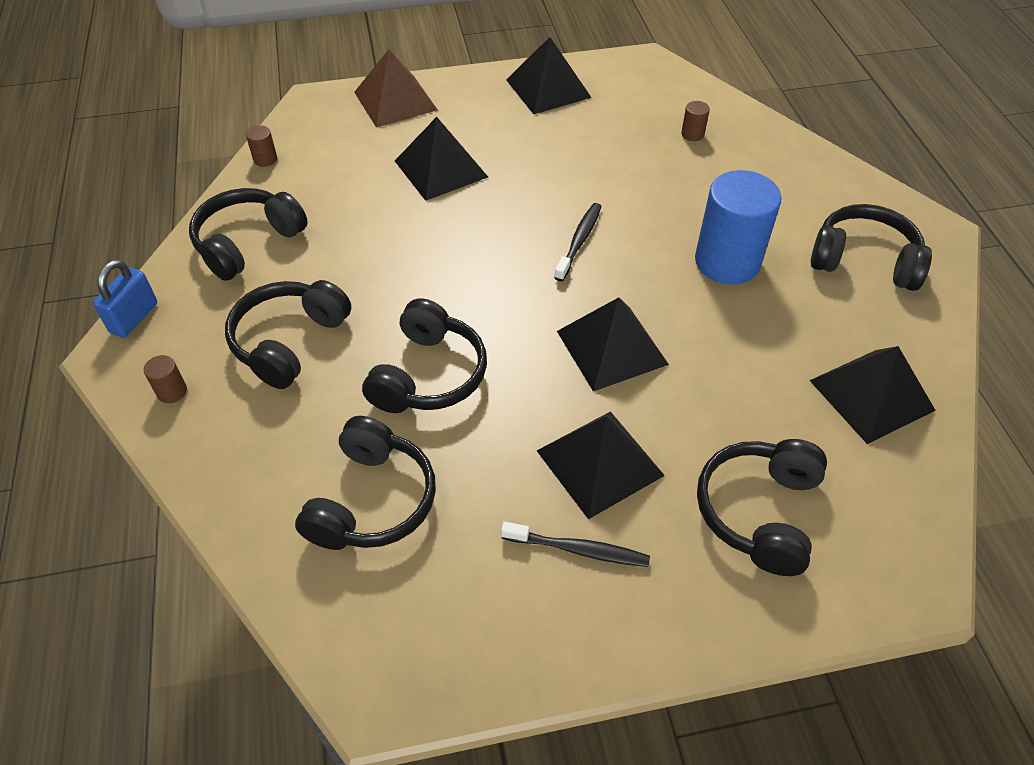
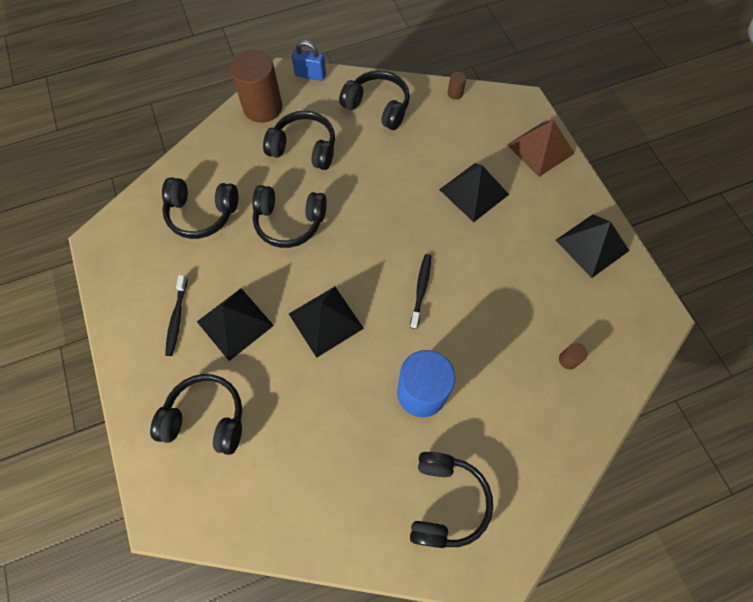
camera: 80 degrees right, 15 degrees up
(172, 391) = (263, 107): brown cylinder -> brown cylinder, size x2.48
(579, 241) = (421, 289): black toothbrush -> black toothbrush turned 90 degrees counterclockwise
(872, 395) = (307, 498): black pyramid -> none

